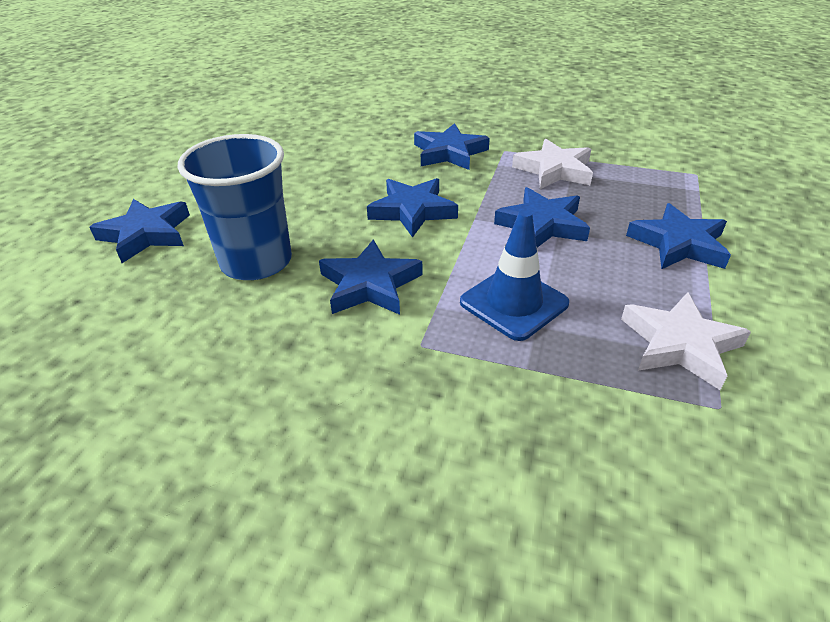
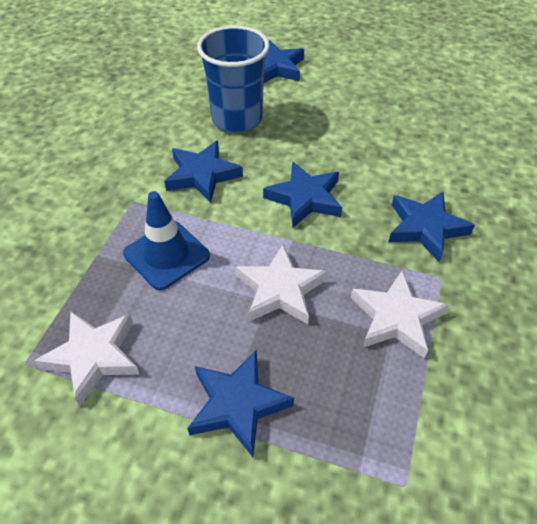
camera: 90 degrees right, 10 degrees up
(542, 224) = (280, 290): blue star -> white star

